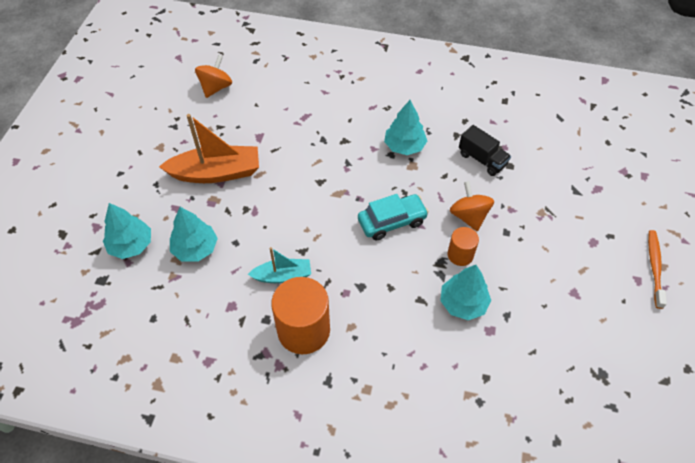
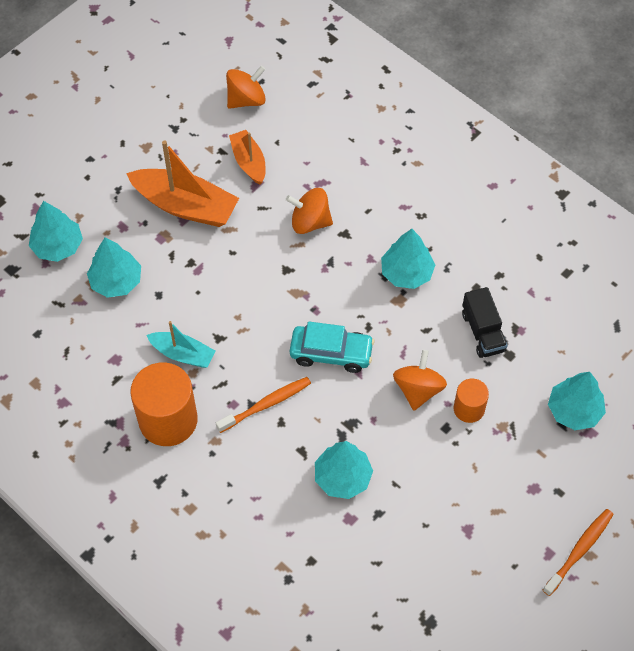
camera: 30 degrees right, 5 degrees up
(244, 125) = (249, 162): none -> orange boat
(315, 144) = (310, 222): none -> orange spinning top
(370, 280) = (266, 404): none -> orange toothbrush
(460, 255) = (377, 426): orange cylinder -> orange cylinder (469, 408)
(577, 180) = (574, 410): none -> turquoise tree

